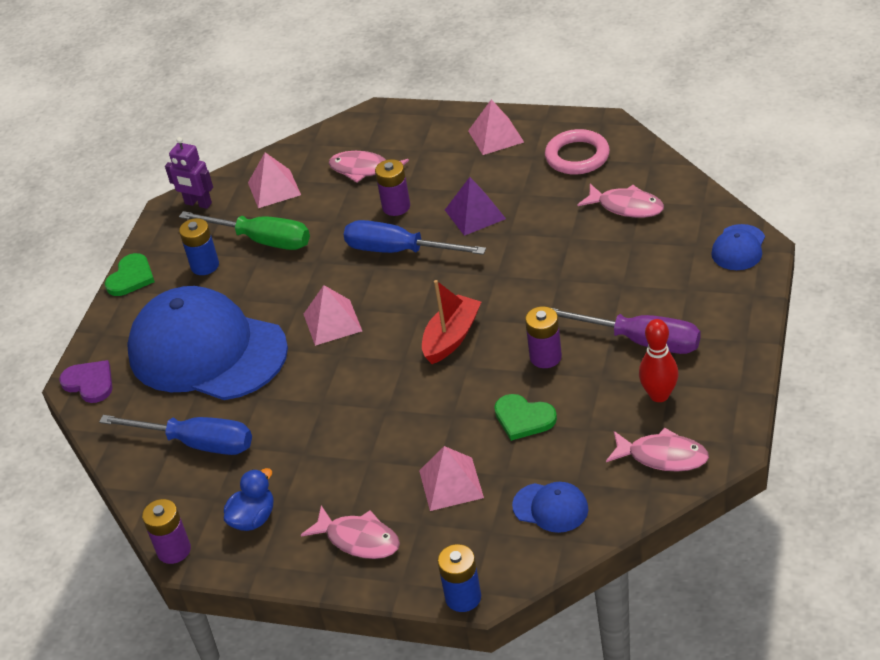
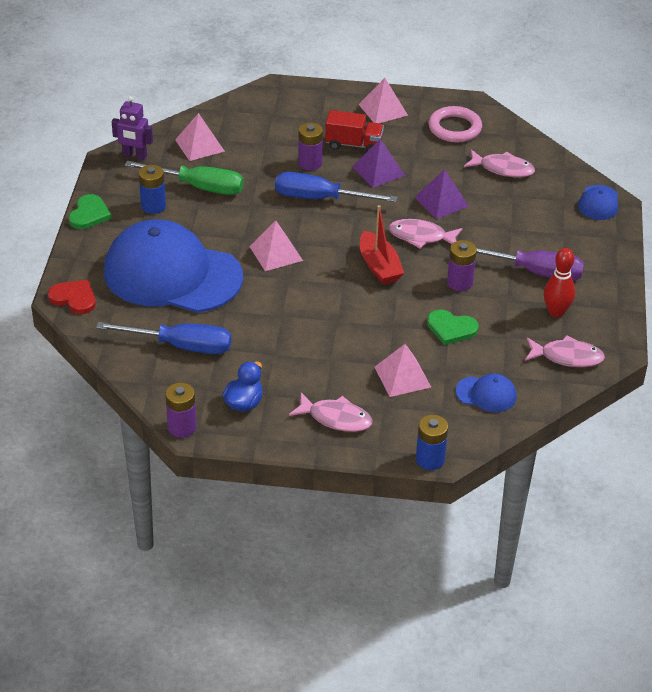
camera: 15 degrees left, 0 degrees up
(89, 383) = (74, 298): purple heart -> red heart
(363, 170) = (275, 132): pink fish -> pink fish (421, 237)
(451, 337) = (379, 266): red boat -> red boat turned 135 degrees clockwise
(452, 181) = (353, 144): none -> red truck
(543, 251) = (441, 201): none -> purple pyramid

